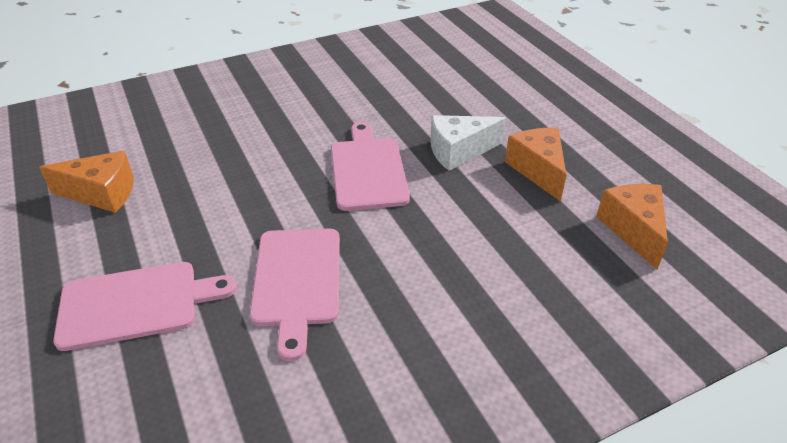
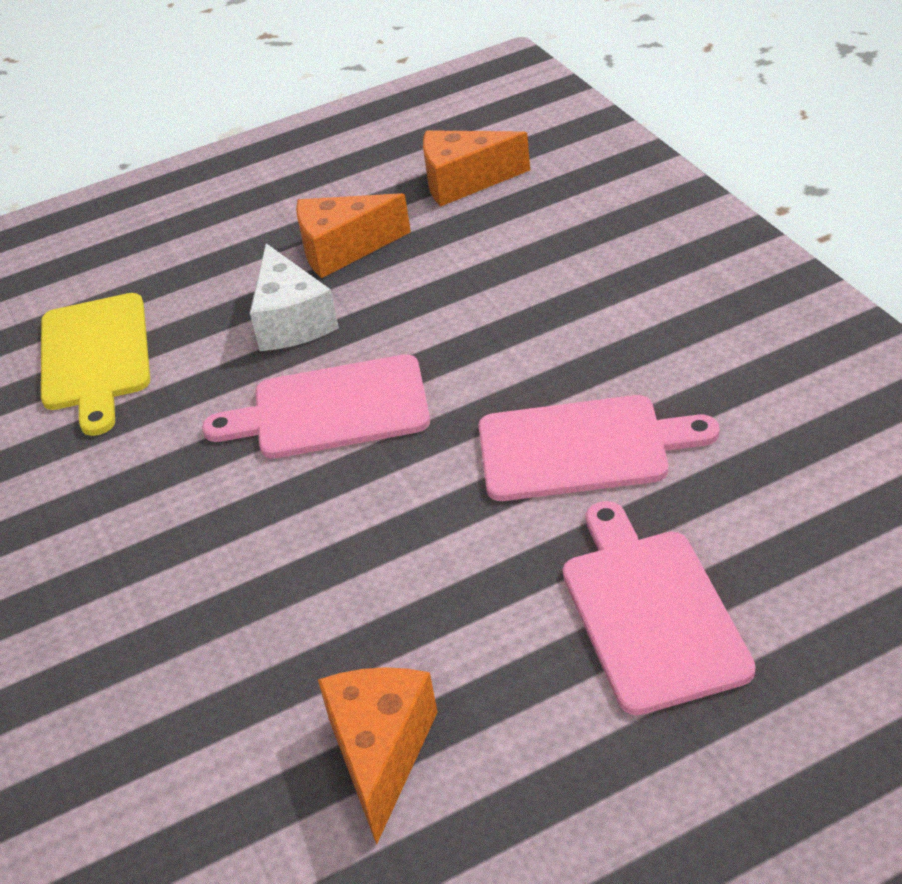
camera: 85 degrees left, 0 degrees up
(435, 86) = (95, 357): none -> yellow cutting board

